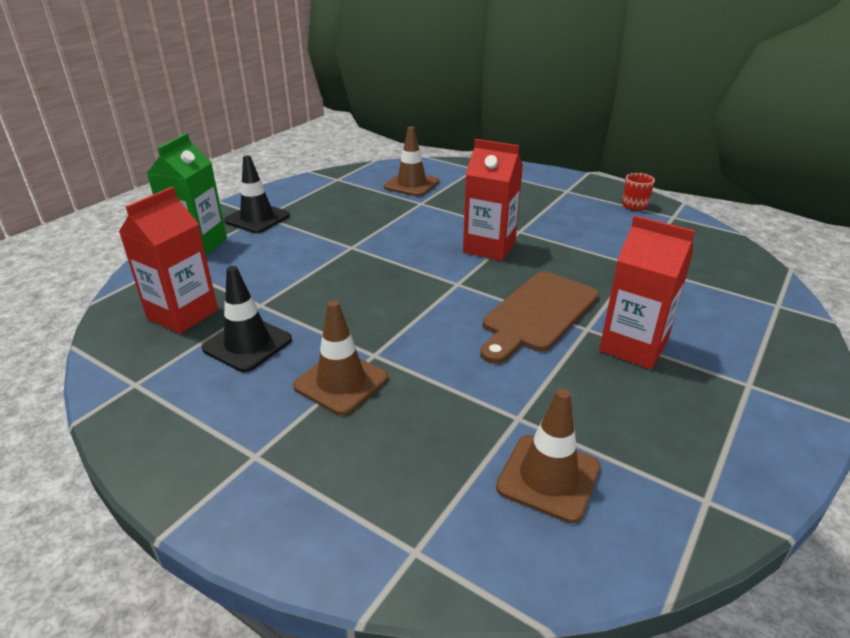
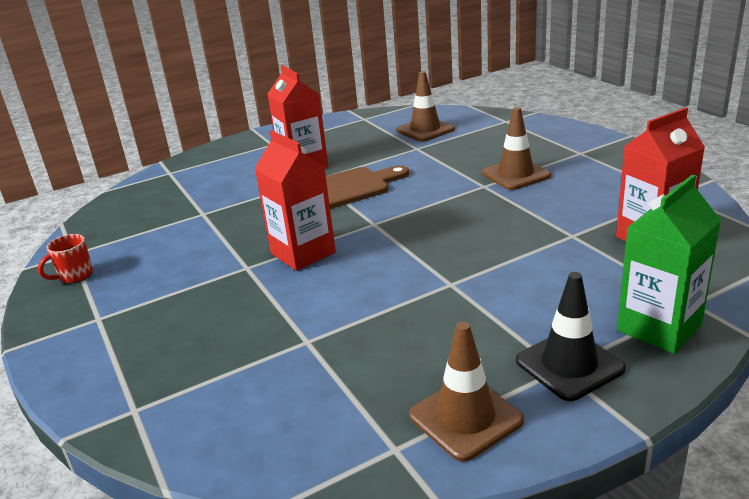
camera: 150 degrees left, 5 degrees down
(247, 344) = (585, 205): black traffic cone -> none
(411, 184) = (280, 390): brown traffic cone -> brown traffic cone (465, 418)

